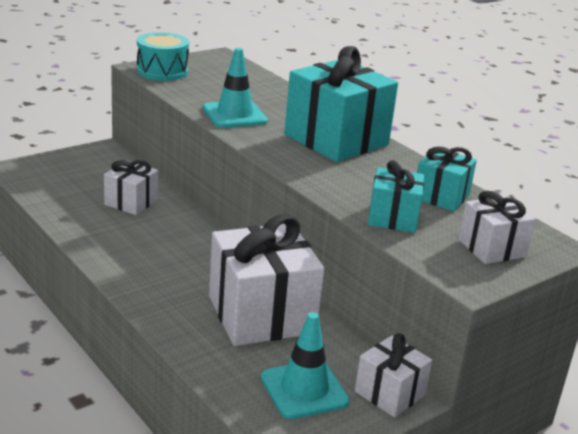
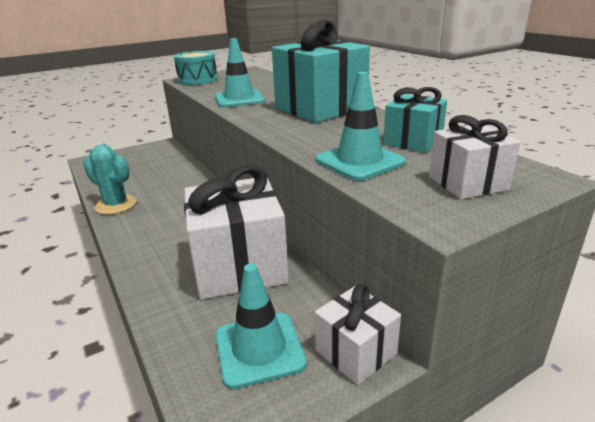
camera: 10 degrees right, 0 degrees up
(88, 237) = (116, 205): none -> turquoise cactus
(131, 202) = (164, 178): white gift -> none
(393, 218) = (359, 161): turquoise gift -> turquoise traffic cone

